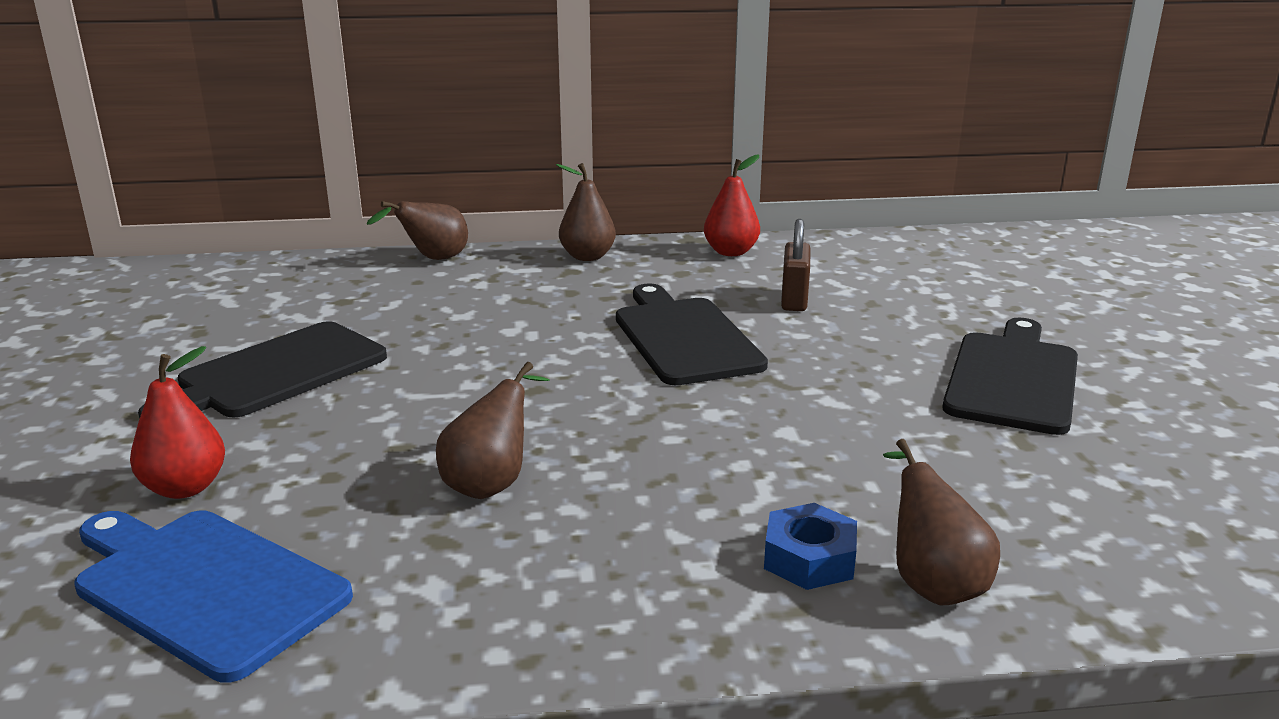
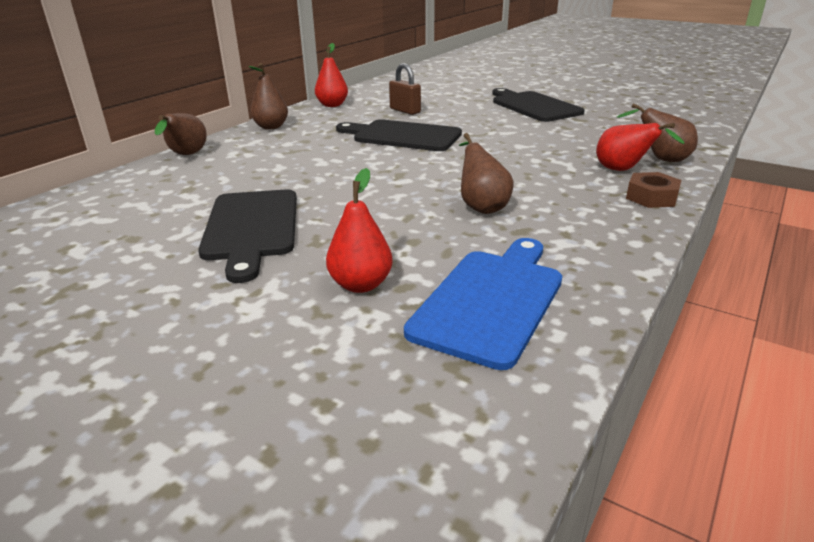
camera: 50 degrees left, 5 degrees up
(205, 587) = (491, 300): blue cutting board -> blue cutting board turned 135 degrees clockwise
(713, 621) = (651, 197): none -> brown nut
(809, 558) = (623, 170): blue nut -> red pear

